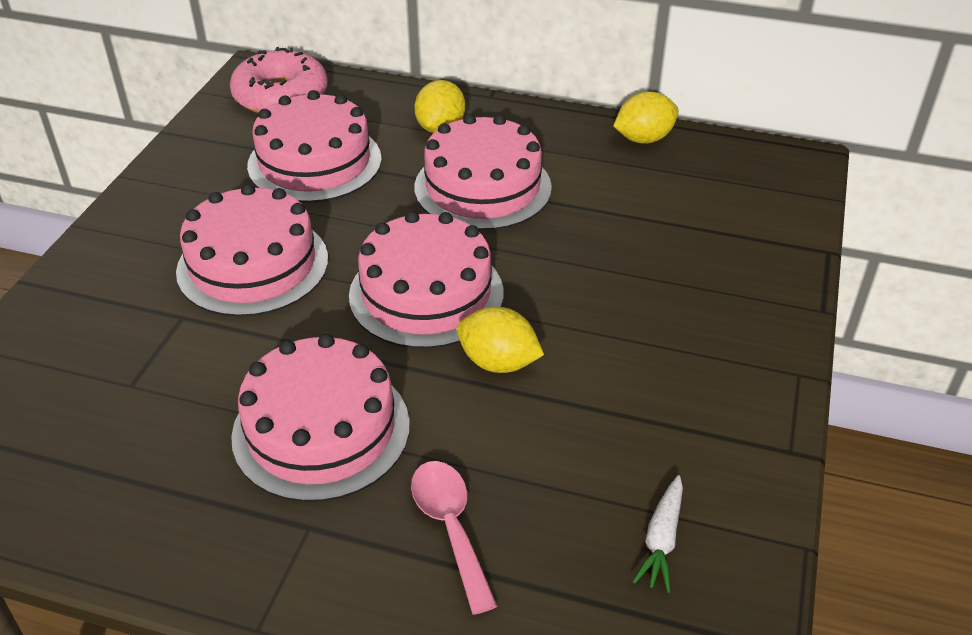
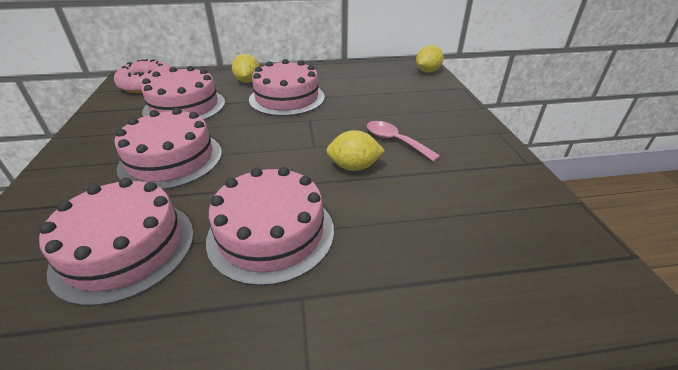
camera: 25 degrees left, 5 degrees down
(426, 293) = (289, 147): pink cake -> pink cake (125, 248)
(450, 527) = (395, 261): pink spoon -> pink spoon (395, 141)
(643, 139) = (350, 68): yellow lemon -> yellow lemon (427, 71)
(661, 539) = (514, 223): white carrot -> none

